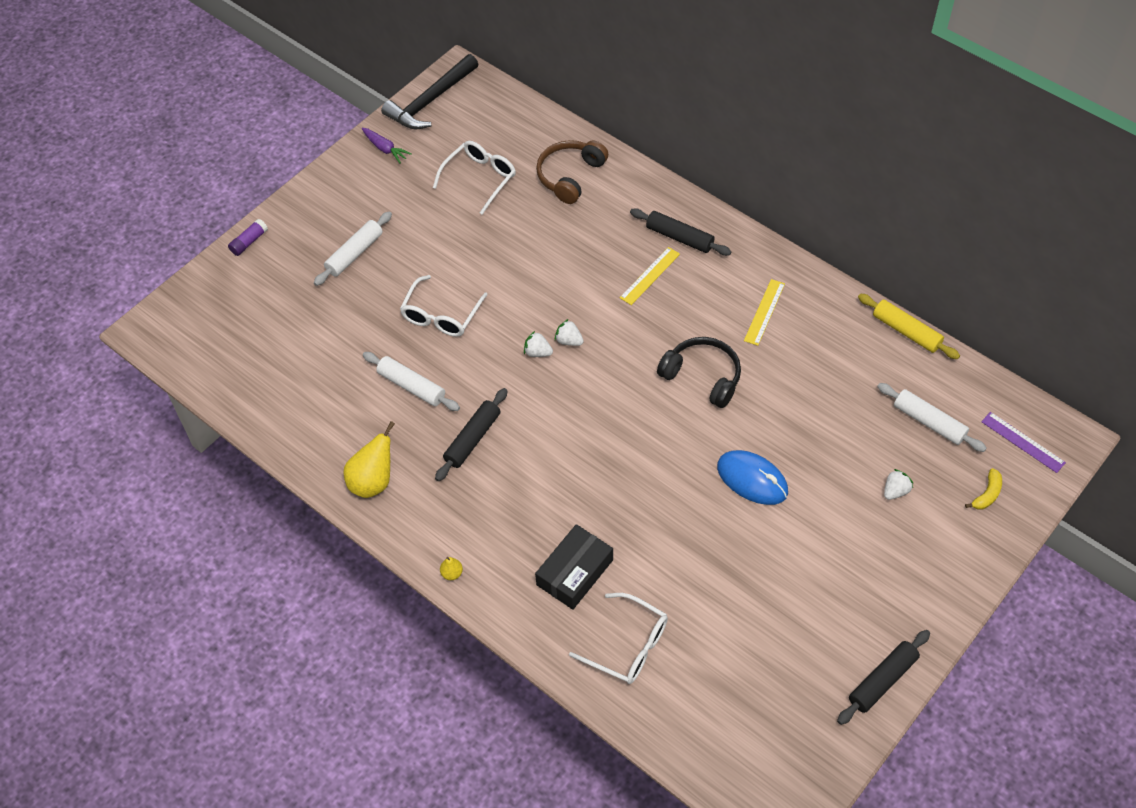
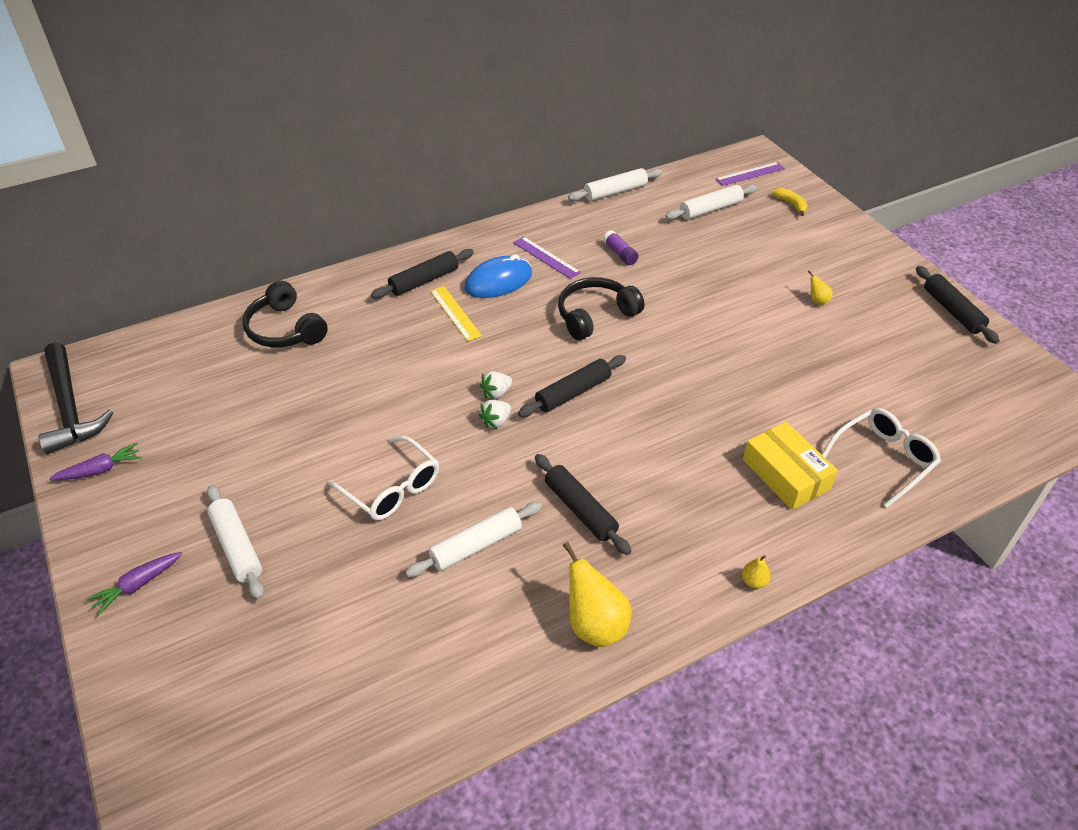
camera: 70 degrees left, 10 degrees down
(249, 242) = (119, 664): purple glue stick -> purple glue stick (620, 254)
(305, 219) = (138, 585): none -> purple carrot
(480, 178) = (225, 398): white glasses -> none
(570, 176) = (285, 329): brown headphones -> black headphones
(574, 572) = (786, 474): black box -> yellow box
(596, 392) = (573, 393): none -> black rolling pin
(752, 479) = (724, 320): blue mouse -> blue mouse (498, 281)
(764, 312) = (546, 257): yellow ruler -> purple ruler
(828, 552) = (817, 300): none -> yellow pear
(895, 491) = (770, 246): white strawberry -> none
(906, 331) = (615, 192): yellow rolling pin -> white rolling pin

